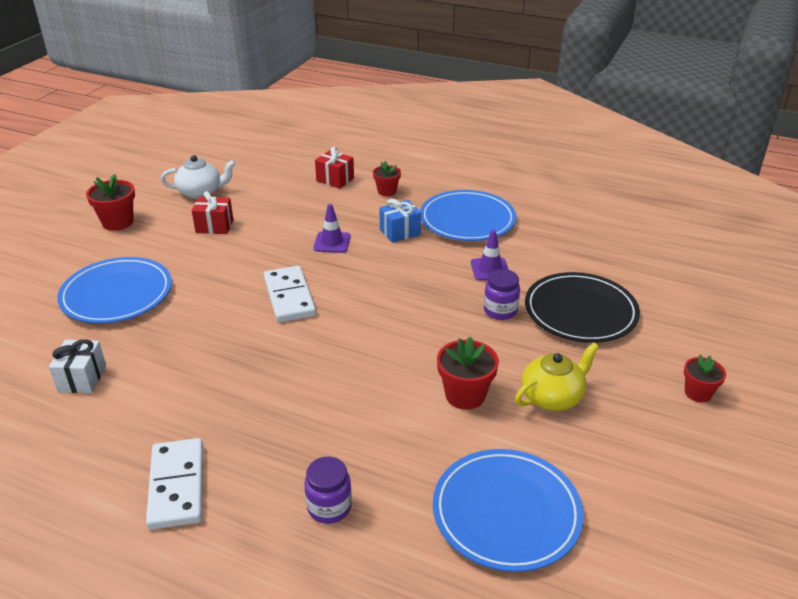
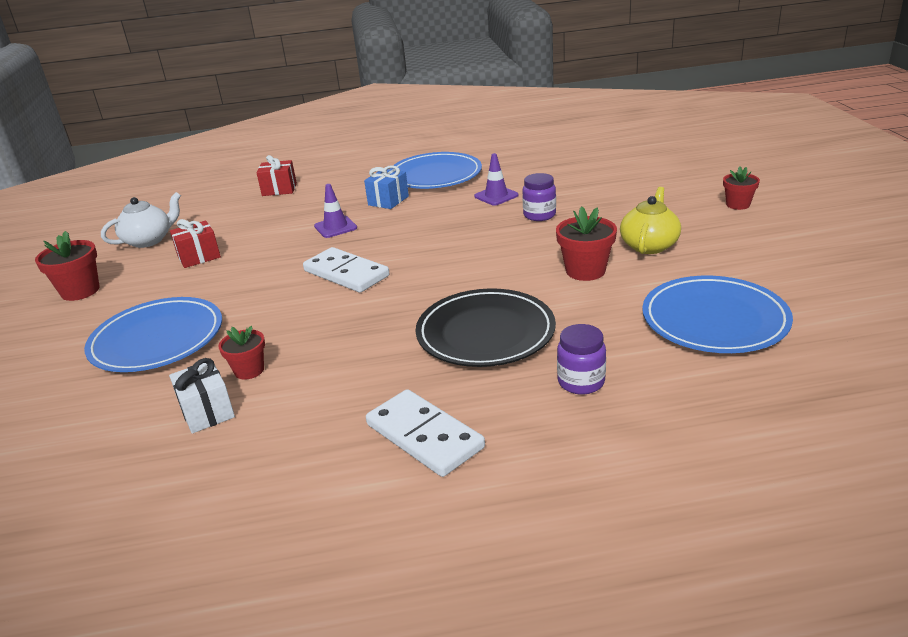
camera: 30 degrees left, 5 degrees down
(387, 191) = (339, 181): red flower pot -> red flower pot (249, 370)
(580, 311) = (598, 194): black plate -> black plate (485, 333)

